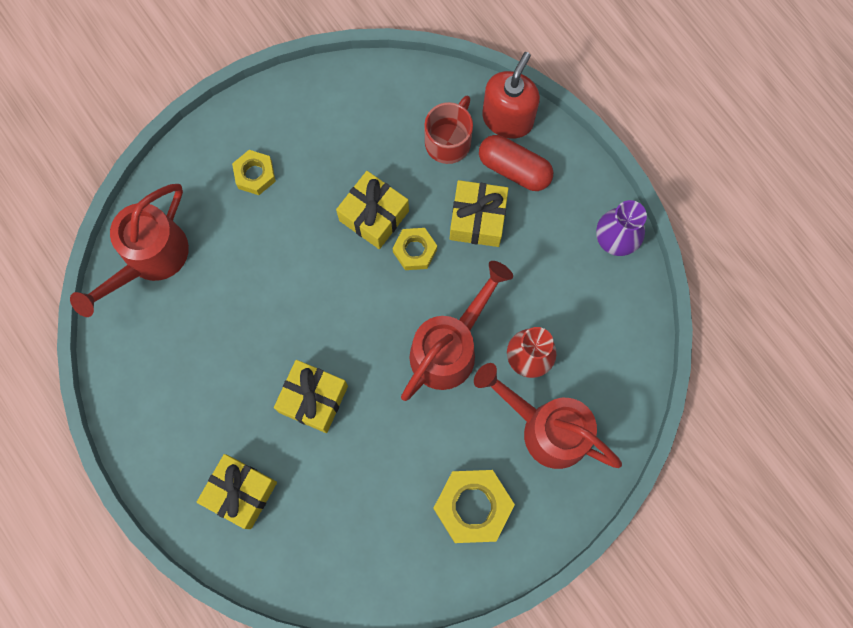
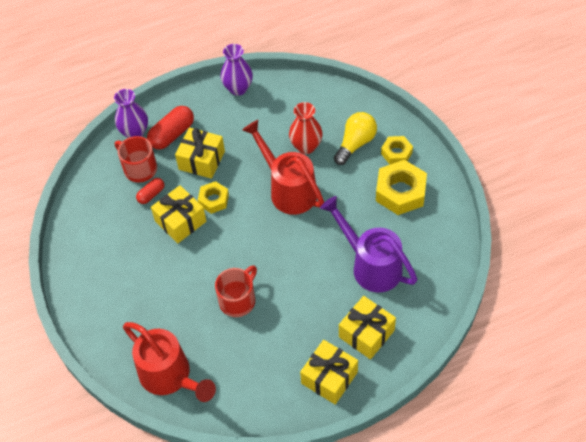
camera: 75 degrees left, 20 degrees down
(255, 175) = (125, 294): yellow nut -> yellow nut (396, 153)
(266, 317) = (238, 300): none -> red mug
(313, 399) = (306, 277): yellow gift -> yellow gift (329, 378)
(345, 483) = (371, 265): none -> purple watering can
(409, 167) = (151, 194): none -> red capsule
(507, 118) = (135, 133): red soap dispenser -> purple vase
(547, 428) = (355, 143): red watering can -> yellow light bulb

